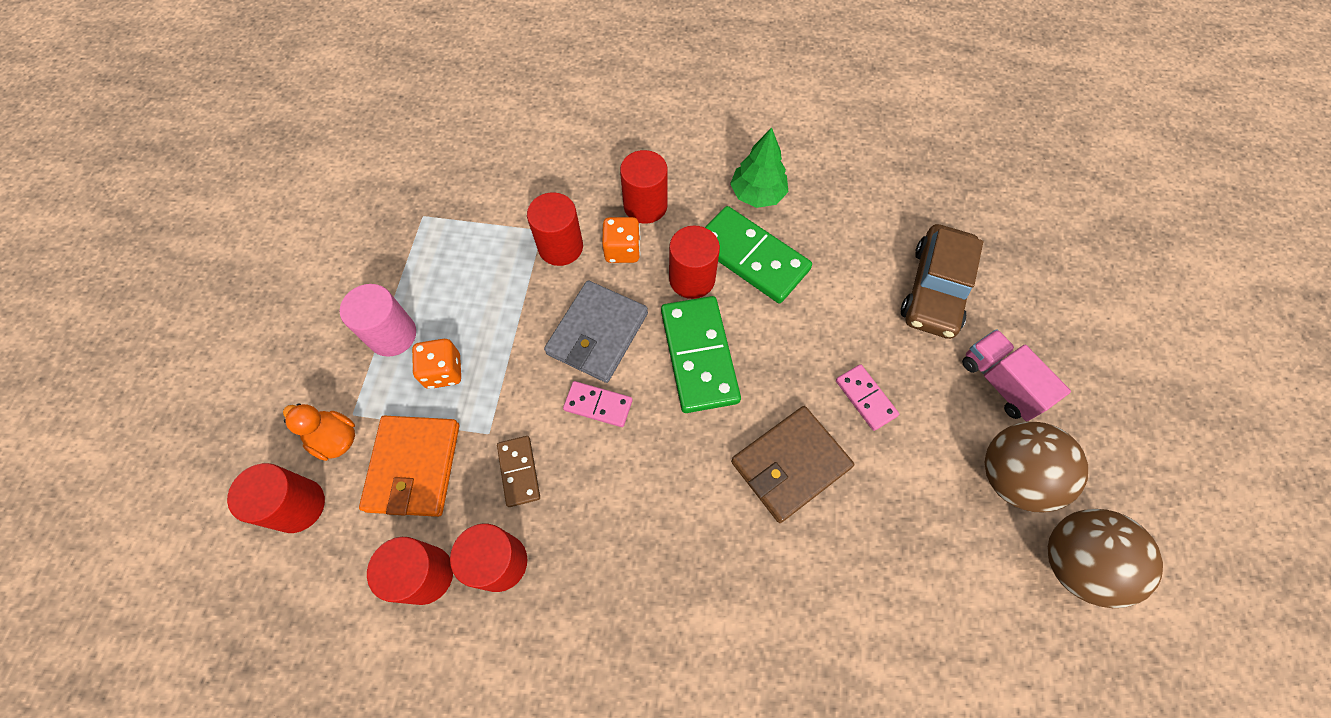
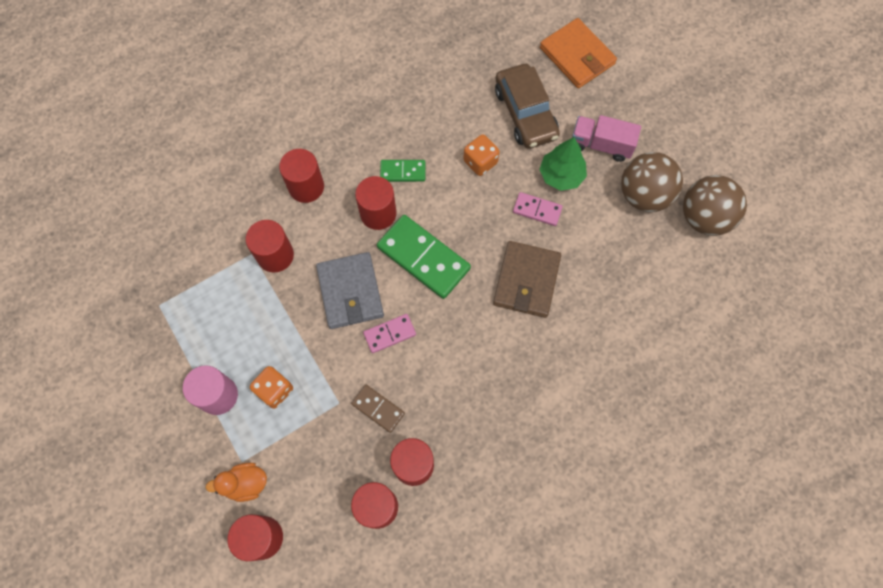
camera: 40 degrees left, 5 degrees up
(414, 467) = (312, 458): orange wallet -> orange wallet (577, 56)
(622, 250) = (318, 227): orange dice -> orange dice (480, 162)
(751, 257) = (403, 172): green domino -> green domino, size x0.53
(757, 194) = (371, 127): green tree -> green tree (561, 175)

